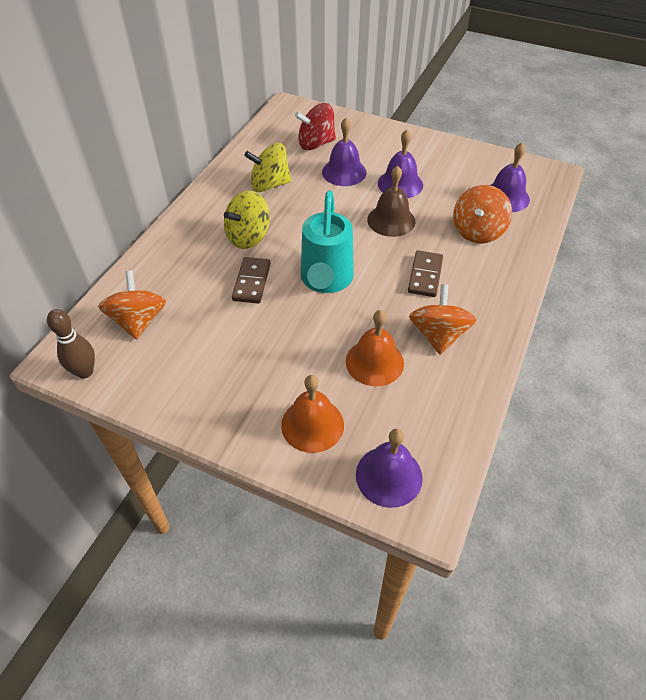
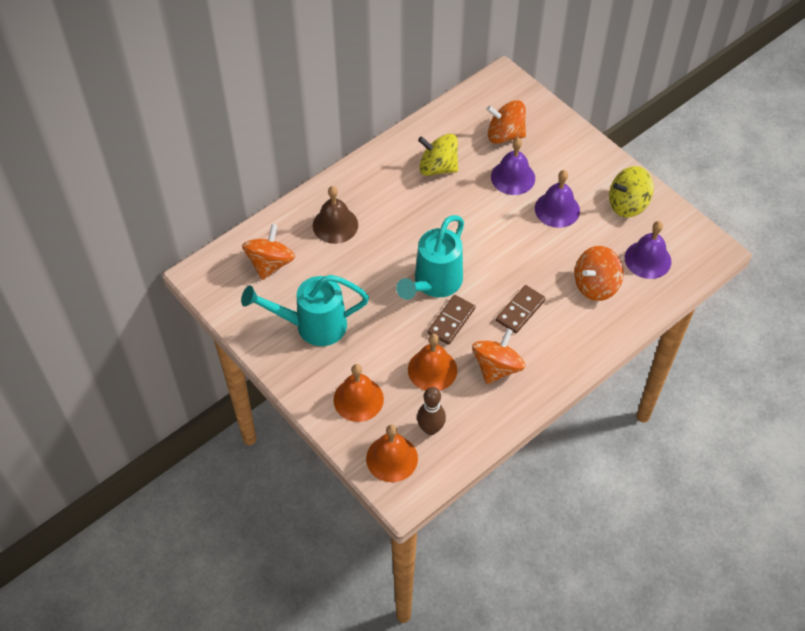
camera: 25 degrees right, 5 degrees up
(85, 372) = (215, 292): brown bowling pin -> brown bowling pin (430, 429)
(217, 366) = (312, 326): none -> turquoise watering can
(248, 237) = (392, 217): yellow spinning top -> yellow spinning top (627, 204)
(252, 282) = (373, 262): brown domino -> brown domino (451, 321)
(316, 144) = (505, 135): red spinning top -> orange spinning top
(389, 476) = (392, 458): purple bell -> orange bell
(391, 220) = (525, 245): brown bell -> brown bell (335, 225)

